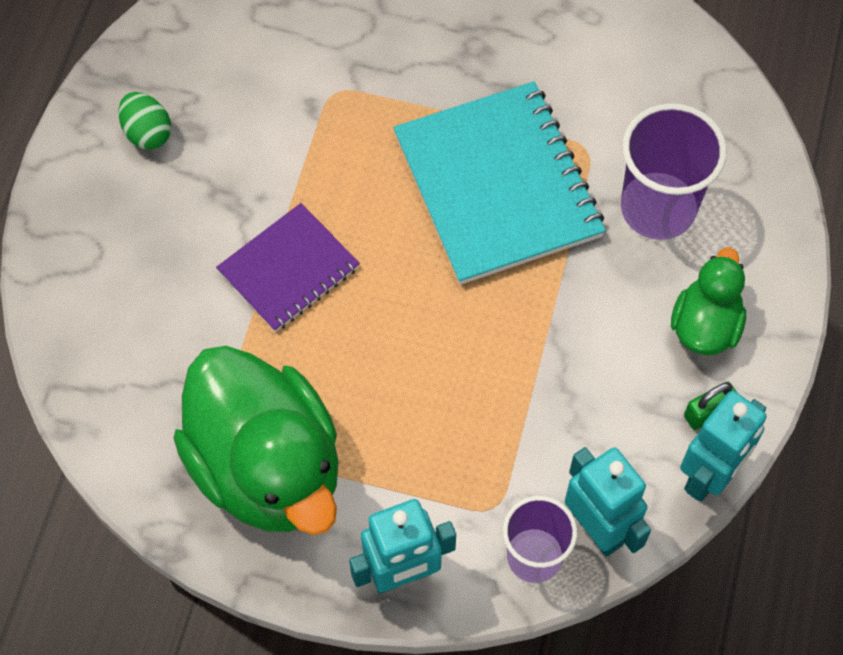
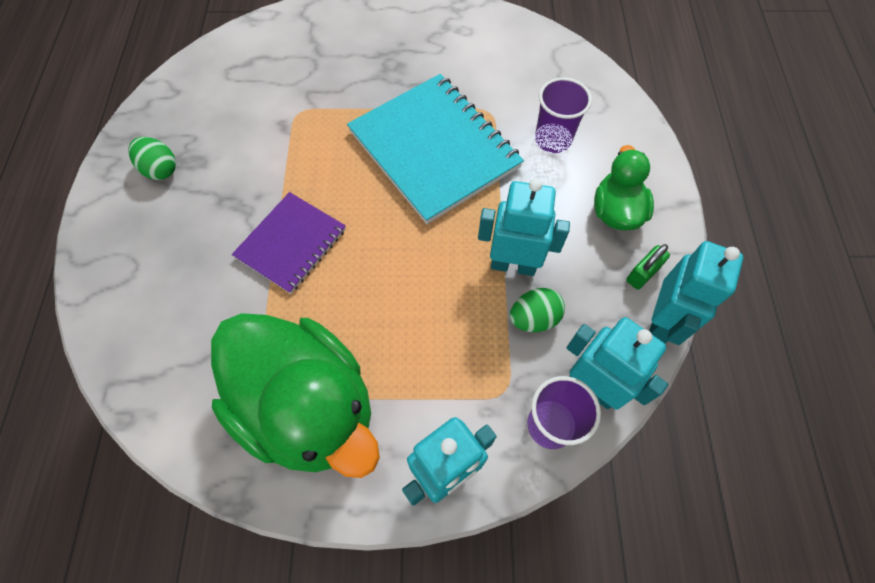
camera: 15 degrees left, 0 degrees up
(551, 362) = (513, 265): none -> turquoise robot
(555, 433) = (534, 318): none -> green egg
(658, 208) = (553, 140): purple cup -> purple cup, size x0.66

